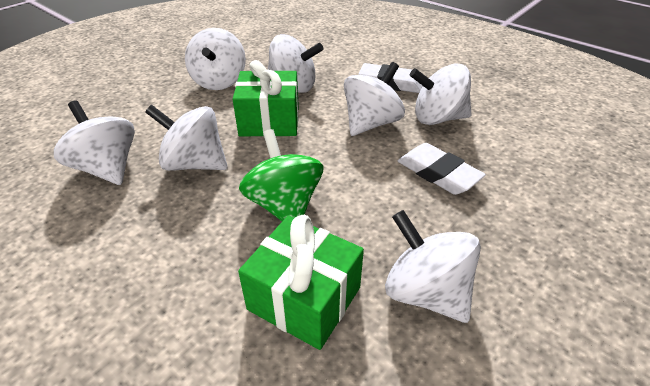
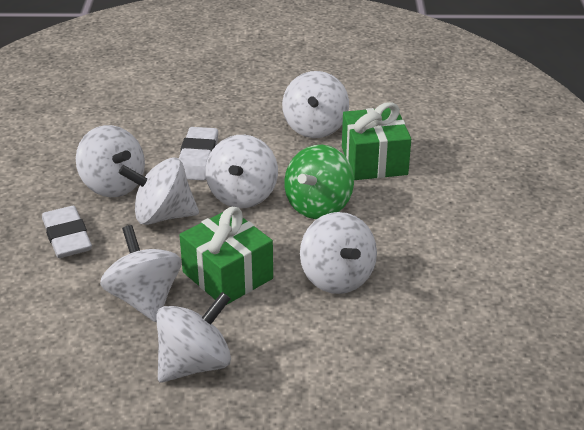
camera: 130 degrees left, 5 degrees down
(107, 168) = (407, 323): white spinning top -> white spinning top (242, 195)

